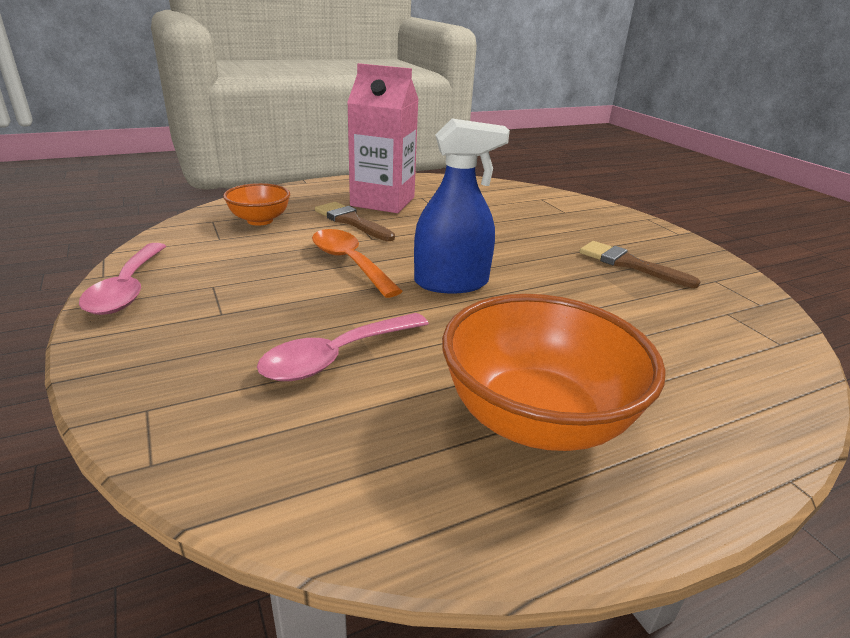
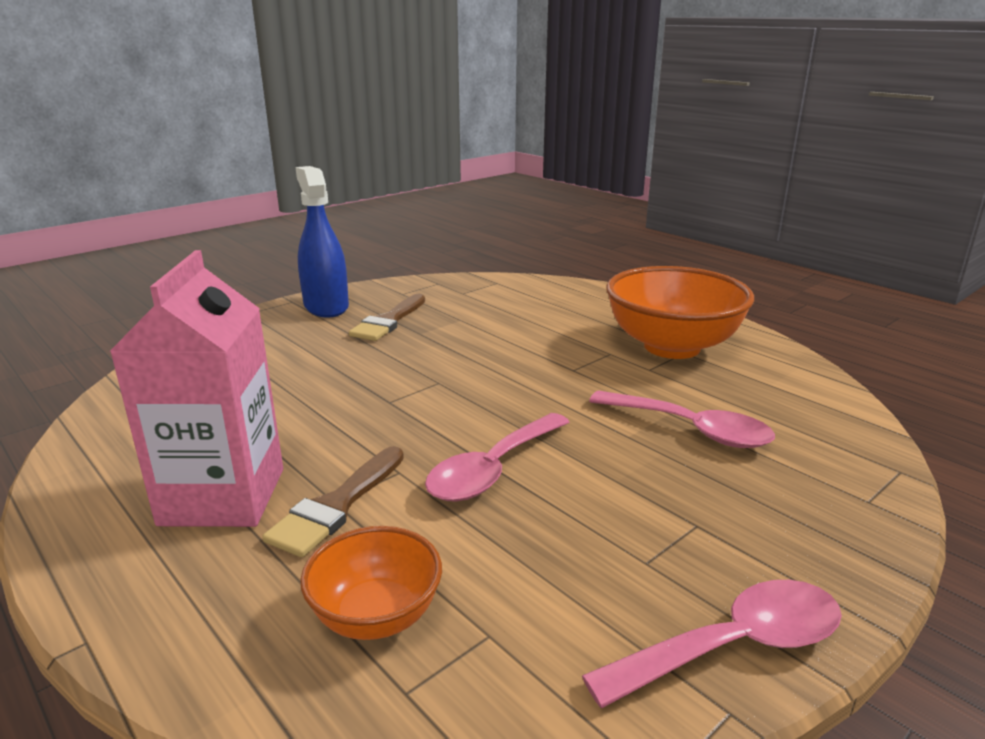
camera: 105 degrees left, 5 degrees down
(349, 262) = (493, 469): orange spoon -> pink spoon
(451, 283) = (497, 397): blue spray bottle -> blue spray bottle (326, 307)

